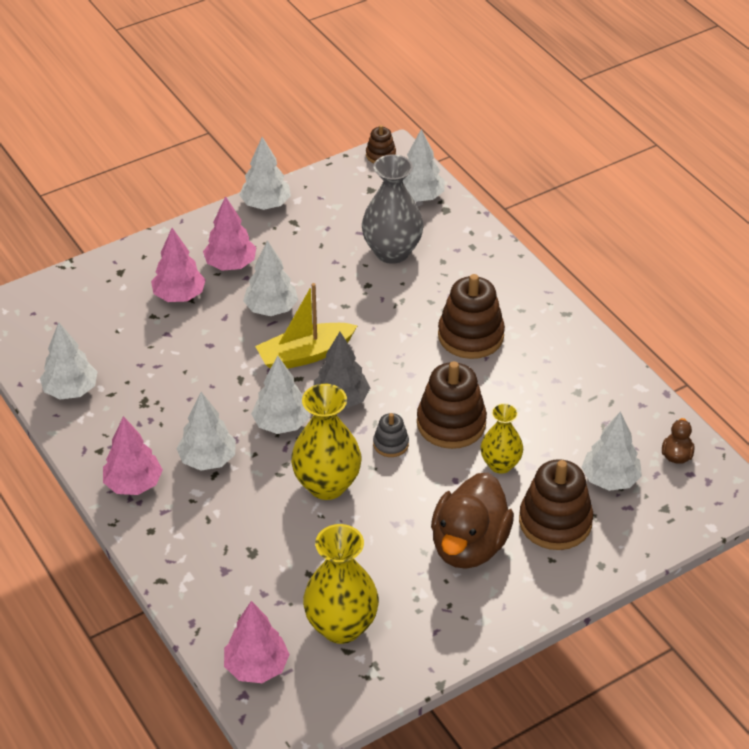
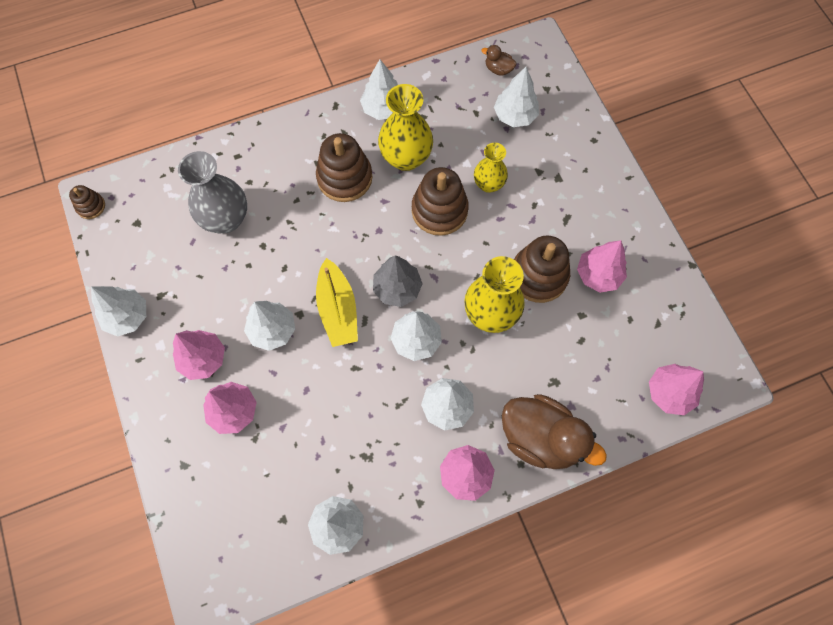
camera: 80 degrees left, 25 degrees up
(341, 626) = (635, 324): yellow vase -> yellow vase (406, 158)
(391, 444) = (454, 258): grey stacking toy -> none
(401, 584) = (598, 275): none -> pink tree
(419, 197) = (160, 185): white tree -> white tree (383, 109)
(469, 546) = (566, 221): brown duck -> brown duck (540, 438)
(555, 522) = (550, 160): brown stacking toy -> brown stacking toy (538, 276)

